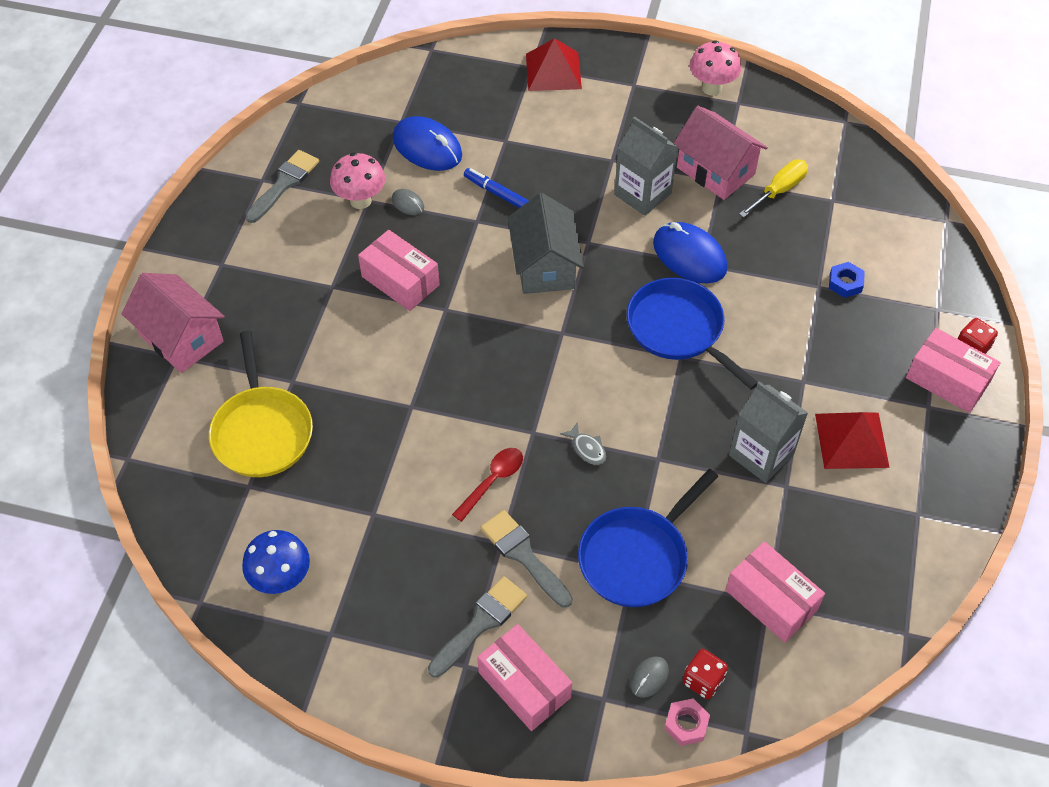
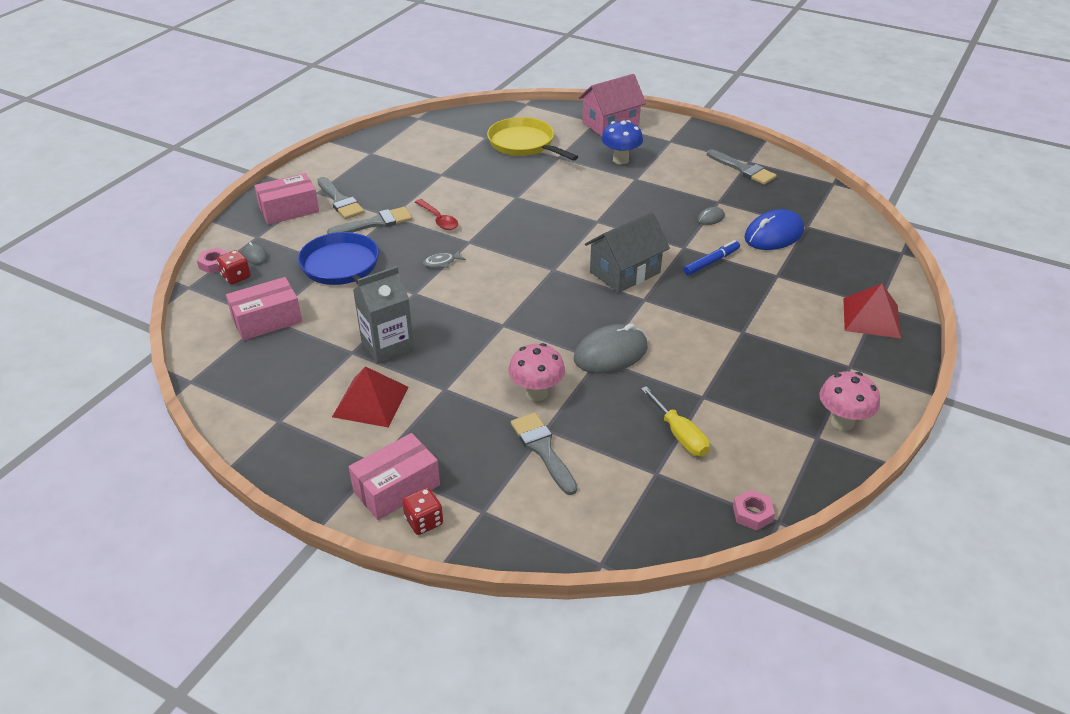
camera: 105 degrees right, 15 degrees down
(262, 431) = (524, 144): yellow pan -> yellow pan turned 45 degrees clockwise
(281, 579) = (416, 142): blue mushroom -> blue mushroom (620, 160)
(360, 200) = (718, 198): pink mushroom -> pink mushroom (536, 393)
(400, 281) = (631, 205): pink box -> none
(544, 266) = (625, 272): grey house -> grey house turned 45 degrees counterclockwise
(642, 194) = (694, 341): grey carton -> none
(679, 329) = (531, 329): blue pan -> none
(689, 256) = (610, 353): blue mouse -> grey mouse
(715, 171) = (716, 396): pink house -> none
(845, 137) = (752, 514): none -> pink nut
(845, 283) = (542, 449): blue nut -> grey brush

